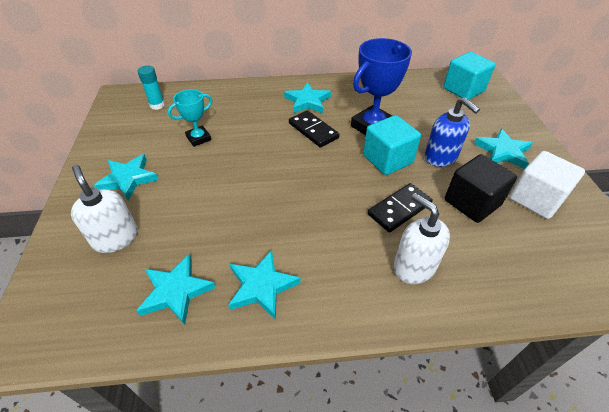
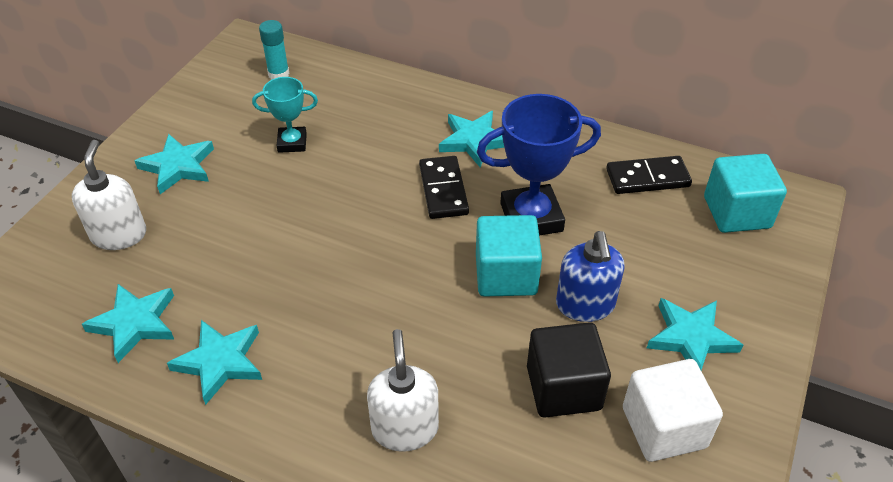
camera: 30 degrees right, 0 degrees up
(399, 209) = (456, 349): black domino -> black domino (647, 178)

